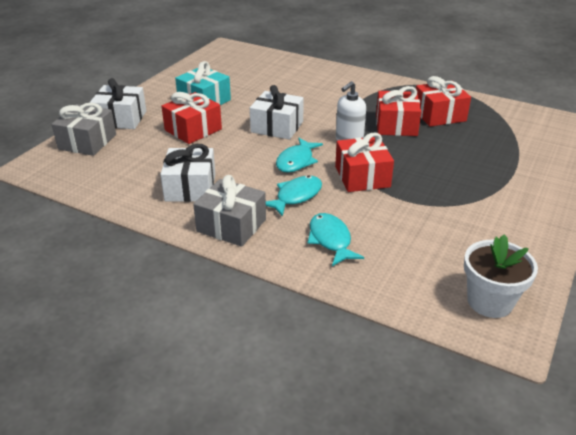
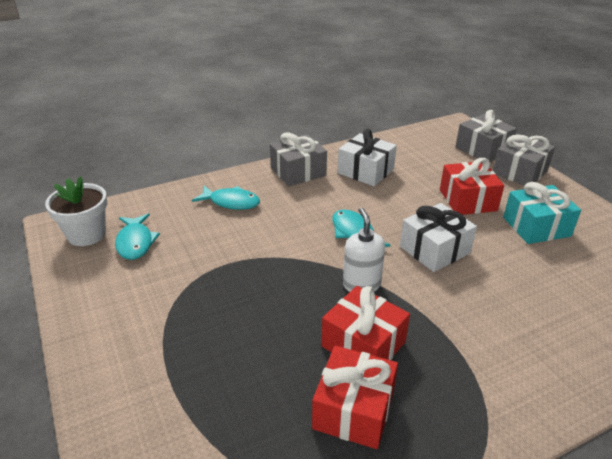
camera: 125 degrees right, 0 degrees up
(121, 119) = (520, 172): white gift -> grey gift
(296, 196) = (300, 210): turquoise fish -> turquoise fish (135, 242)
(362, 176) = (288, 258): red gift -> none

